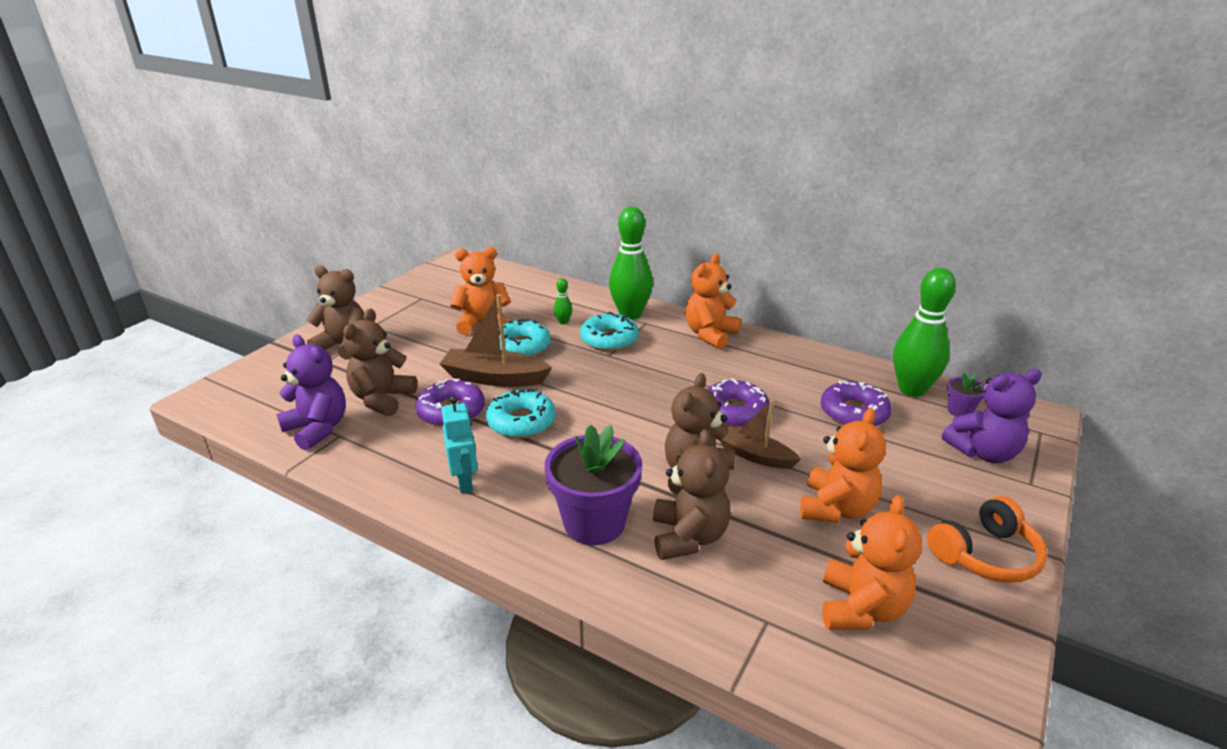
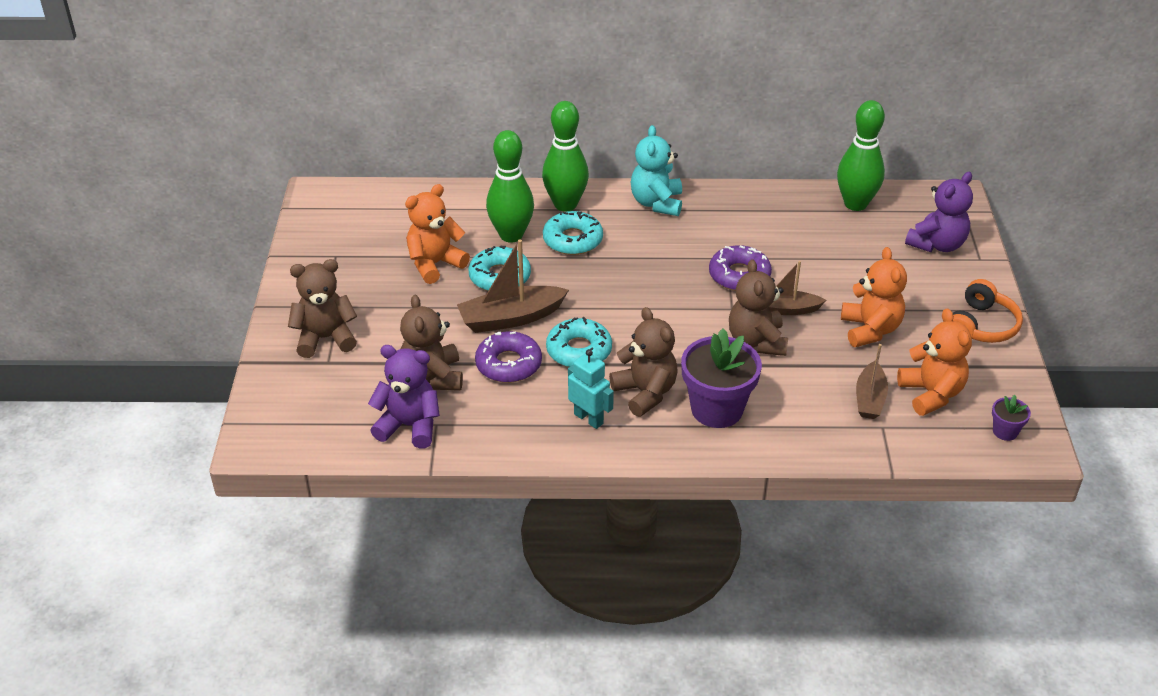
camera: 30 degrees left, 10 degrees up
(563, 322) = (511, 235): green bowling pin -> green bowling pin, size x2.37
(688, 537) = (790, 392): brown teddy bear -> brown teddy bear (645, 393)
(710, 335) = (657, 203): orange teddy bear -> turquoise teddy bear
(776, 582) = (869, 399): none -> brown boat
(854, 413) = (828, 242): purple donut -> none
(960, 411) = (901, 212): purple flower pot -> purple flower pot (1005, 431)

